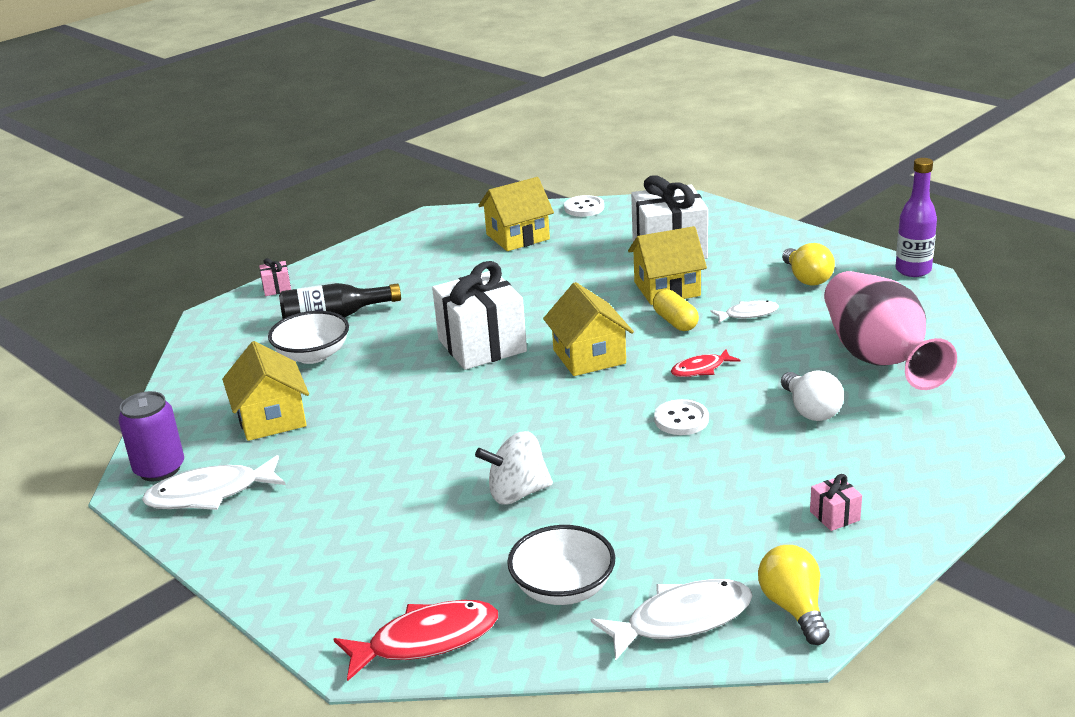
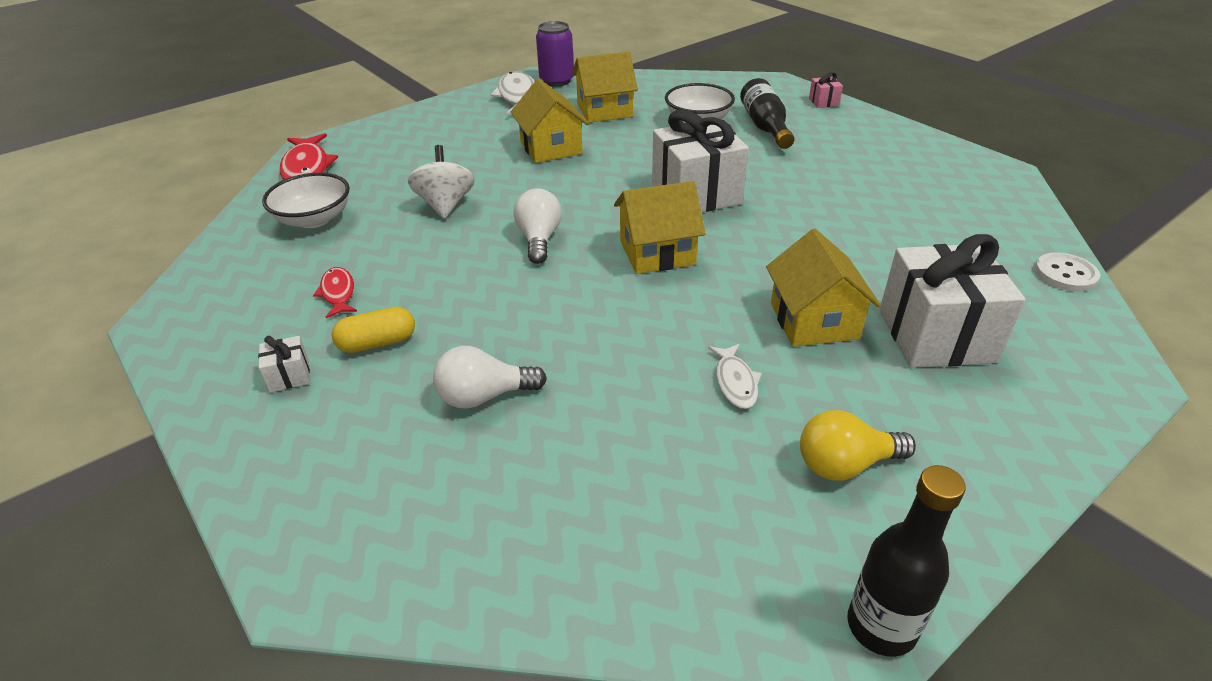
camera: 95 degrees right, 10 degrees up
(517, 237) = (958, 221): yellow house -> yellow house (551, 147)
(579, 420) = (539, 239): none -> white light bulb
(675, 322) = (724, 318): yellow capsule -> yellow capsule (377, 343)
(681, 419) = (511, 299): white button -> none
(681, 620) = (233, 268): white fish -> none
(701, 369) = (607, 324): red fish -> red fish (338, 293)
(793, 608) = (193, 326): yellow light bulb -> none
(834, 516) = (289, 376): pink gift -> white gift
(878, 359) = (581, 491): pink vase -> none
(913, 270) = (881, 626): purple bottle -> black bottle

